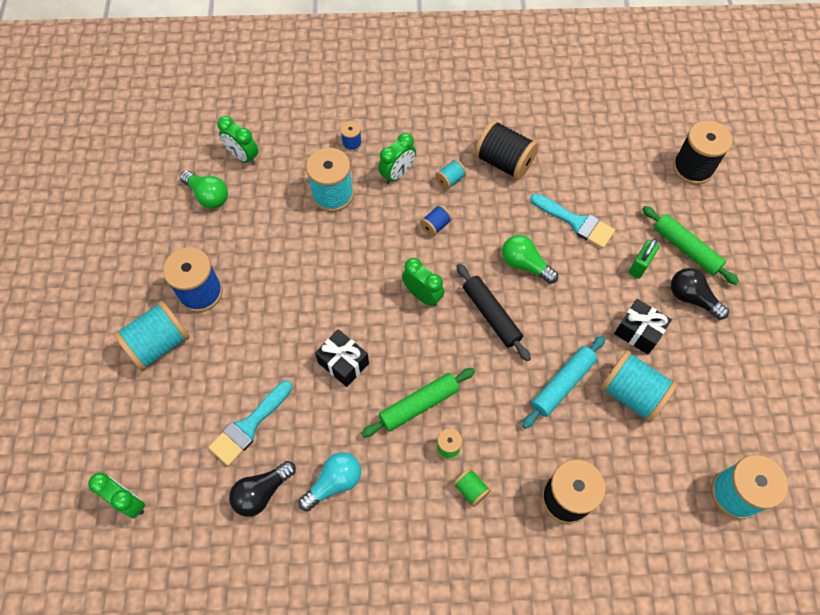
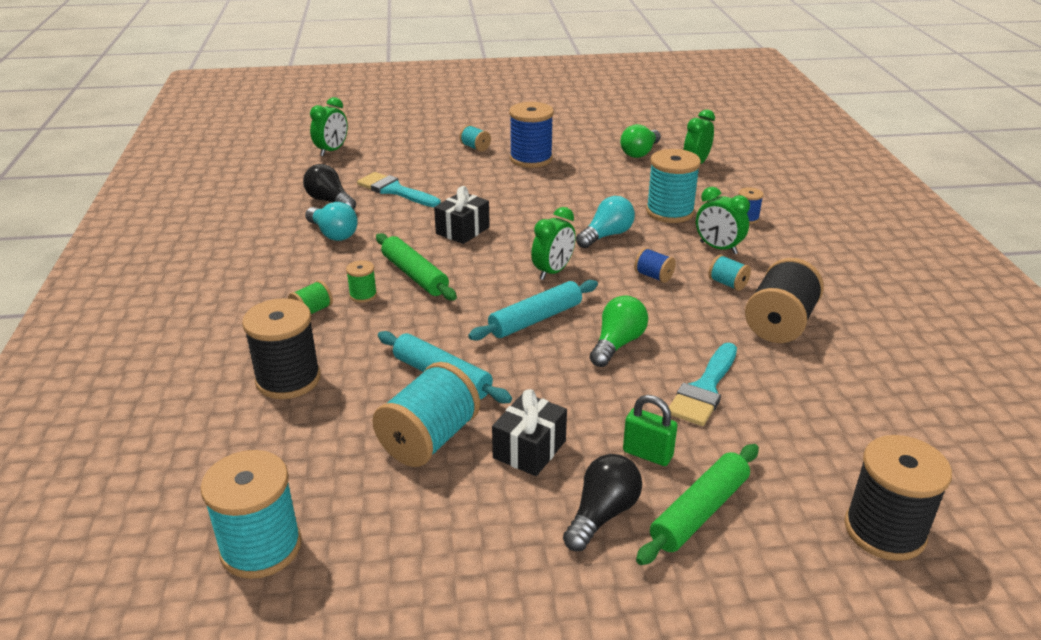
camera: 85 degrees right, 30 degrees down
(159, 344) = (475, 147): turquoise spool -> turquoise spool, size x0.49
(367, 248) = (606, 235): none -> turquoise light bulb
(491, 315) = (535, 319): black rolling pin -> turquoise rolling pin

